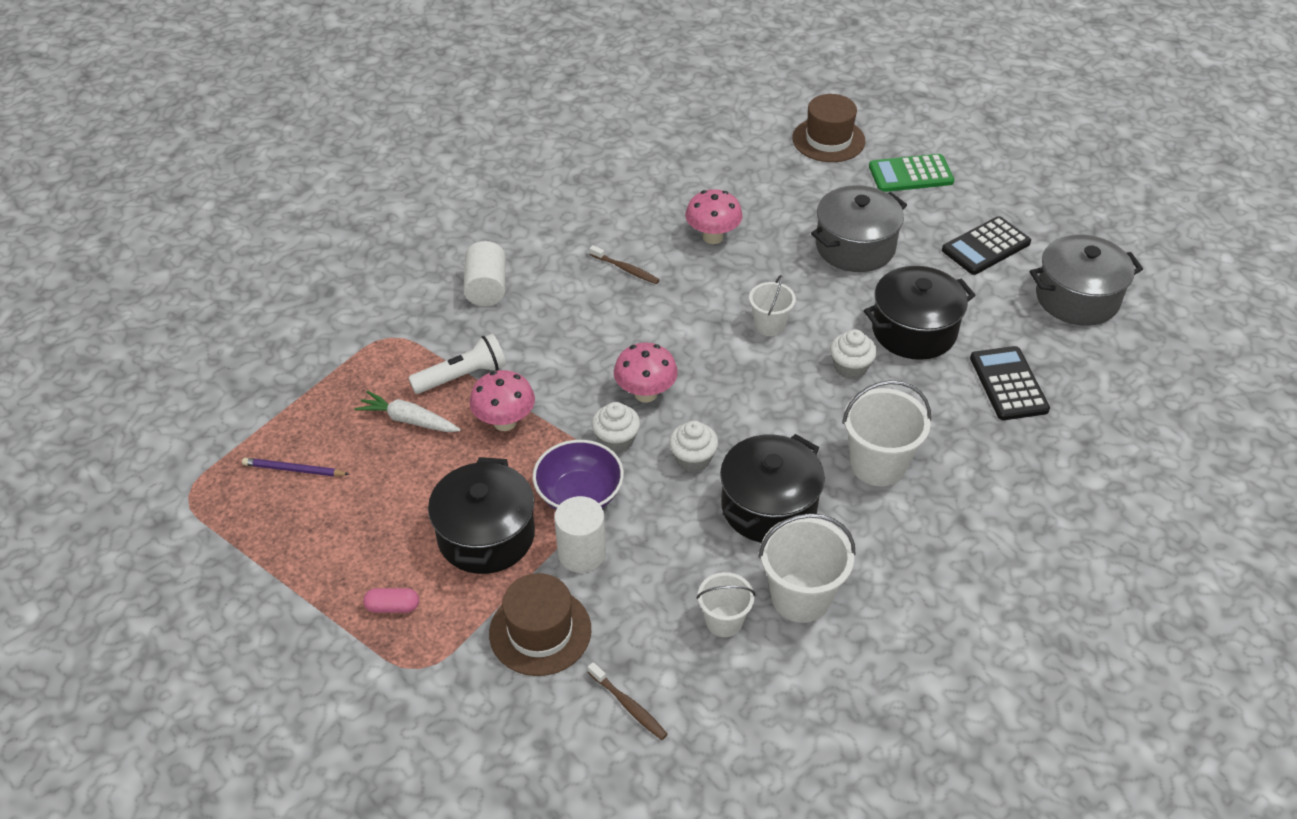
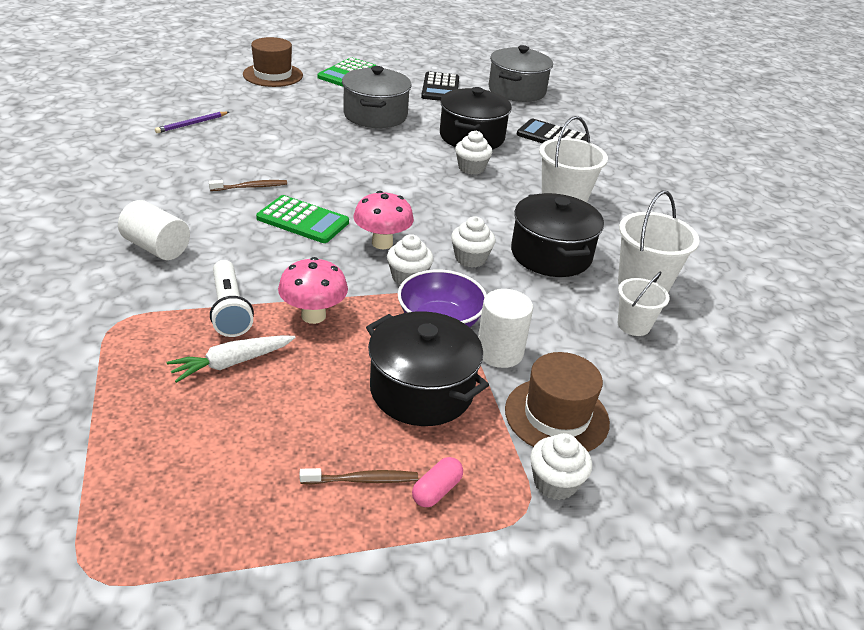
camera: 55 degrees left, 10 degrees down
(294, 470) = (179, 468): purple pencil -> purple pencil (192, 124)
(462, 376) = (229, 309): white flashlight -> white flashlight turned 150 degrees clockwise
(463, 669) = (555, 483): none -> white cupcake
(618, 330) = (303, 220): none -> green calculator
(629, 706) = (674, 410): brown toothbrush -> brown toothbrush (362, 480)
(713, 237) = (282, 146): pink mushroom -> none
(769, 325) = (394, 171): white bucket -> none

